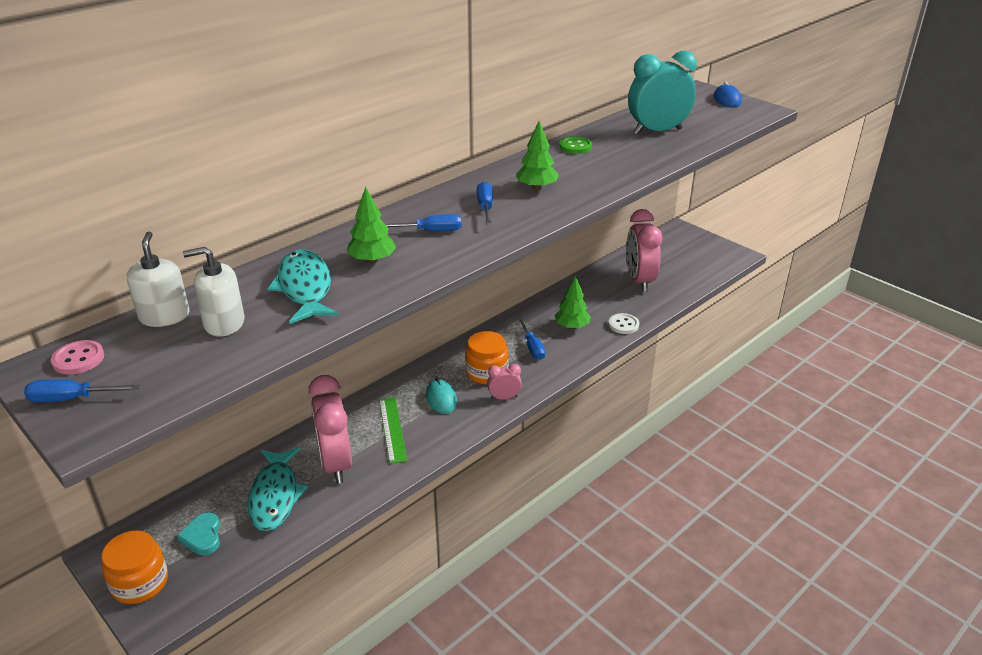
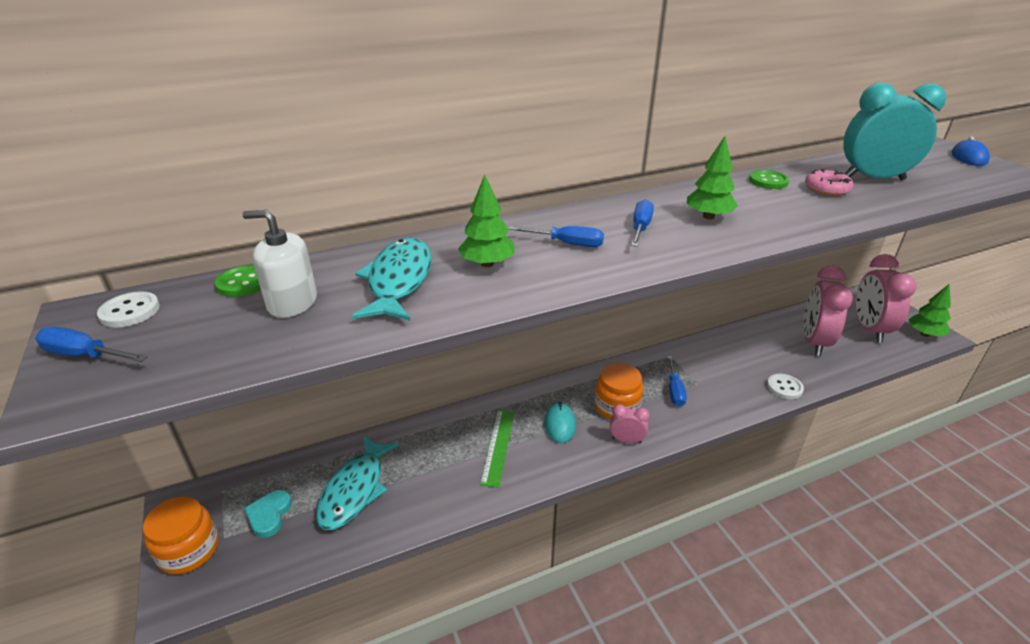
camera: 20 degrees right, 0 degrees up
(78, 359) = (130, 311): pink button -> white button
(164, 316) = (243, 283): white soap dispenser -> green button
(335, 464) = (427, 470): pink clock -> pink clock (869, 329)
(572, 326) = (724, 376): green tree -> green tree (924, 334)
(623, 147) = (826, 189): none -> pink donut

